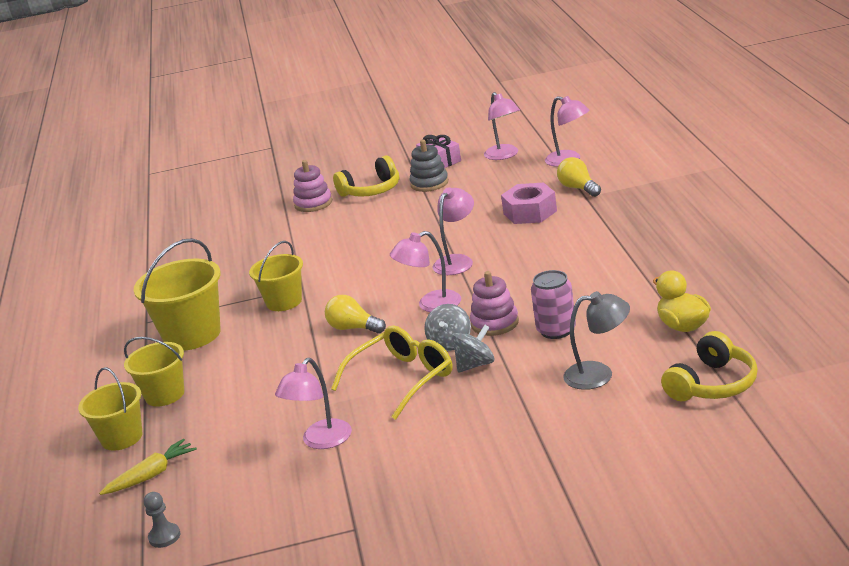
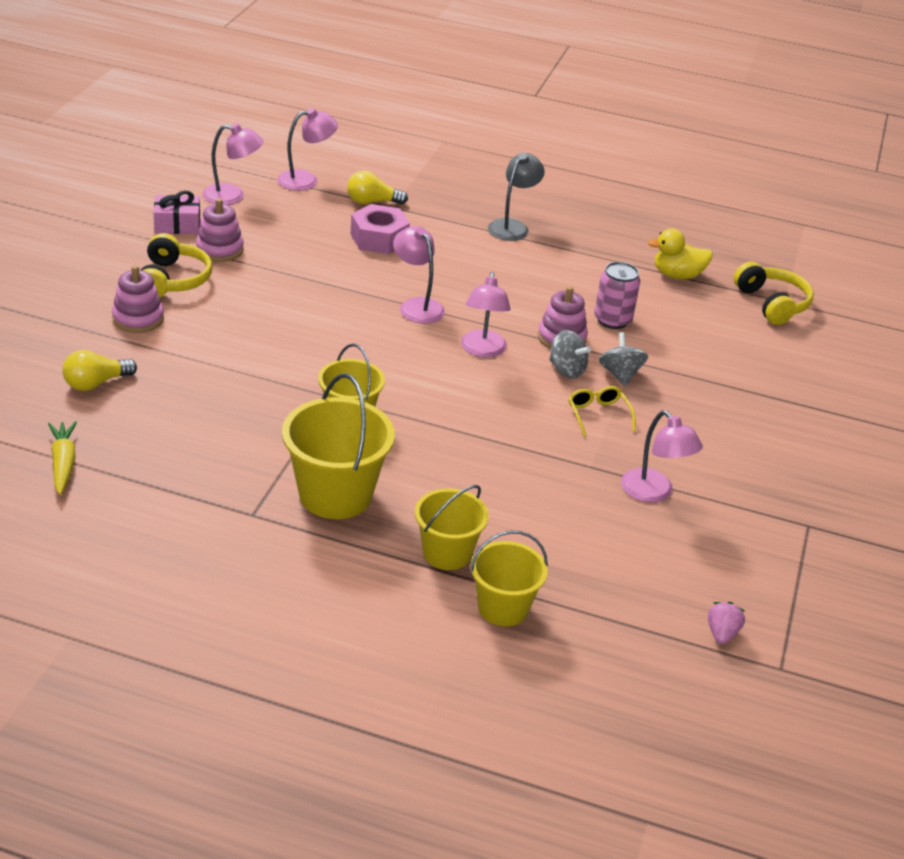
camera: 70 degrees left, 10 degrees up
(151, 475) = (602, 609): yellow carrot -> yellow carrot (63, 463)
(164, 537) = (721, 633): grey pawn -> pink strawberry
(353, 328) = (467, 402): yellow light bulb -> yellow light bulb (95, 383)
(403, 379) = (598, 415): yellow glasses -> yellow glasses, size x0.56
(429, 183) = (220, 249): grey stacking toy -> pink stacking toy
(599, 375) = (705, 335): grey lamp -> grey lamp (512, 226)

